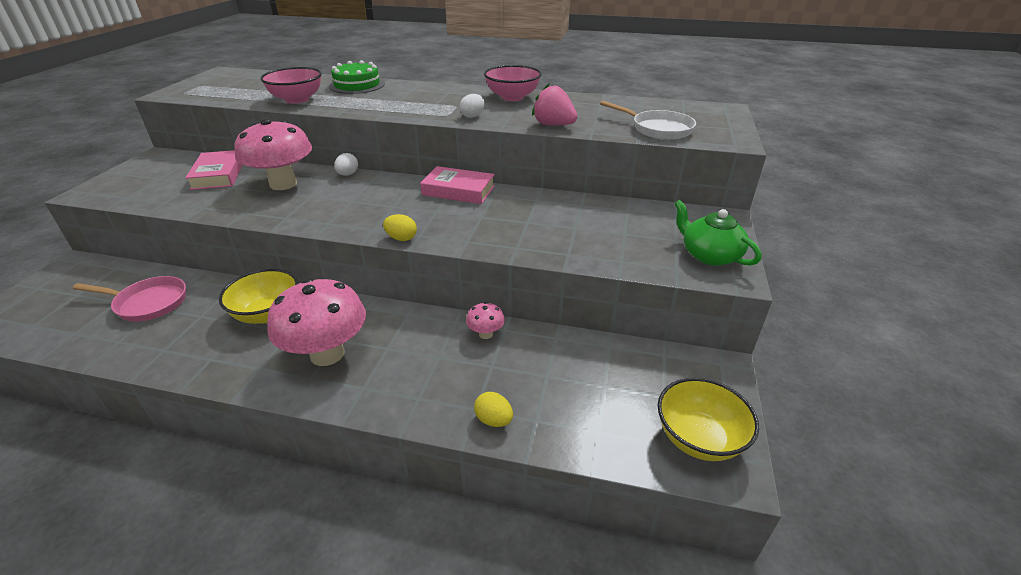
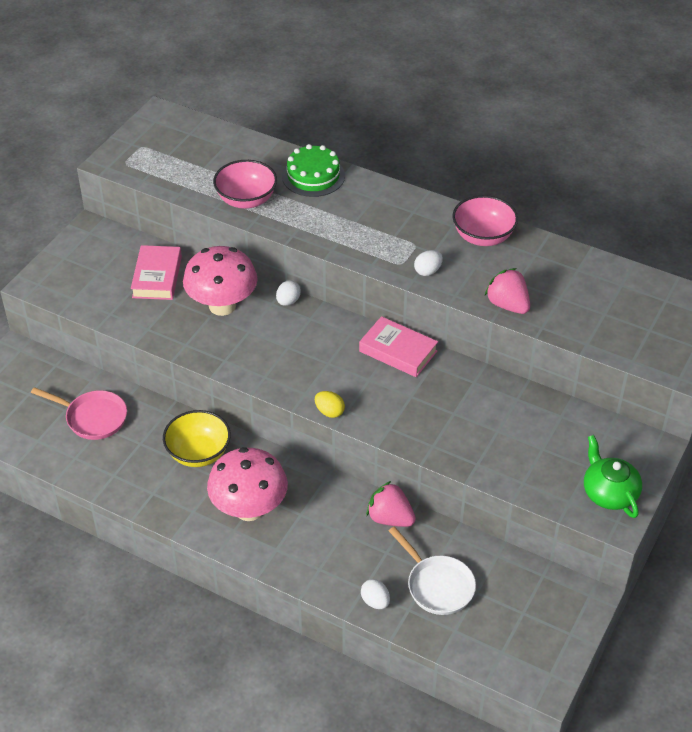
camera: 15 degrees right, 10 degrees up
(485, 334) = (390, 518): pink mushroom -> pink strawberry
(493, 420) = (375, 601): yellow egg -> white egg
(657, 129) = (615, 333): white pan -> white pan (437, 585)
(698, 438) = (532, 654): yellow bowl -> none

